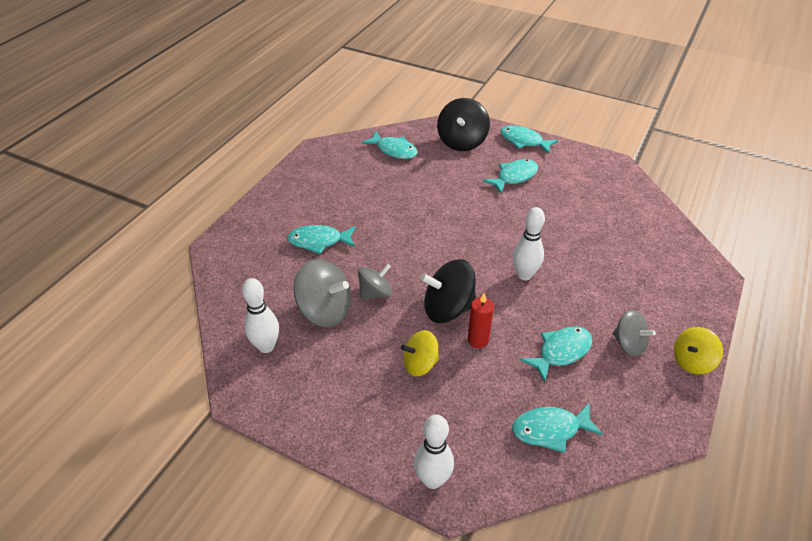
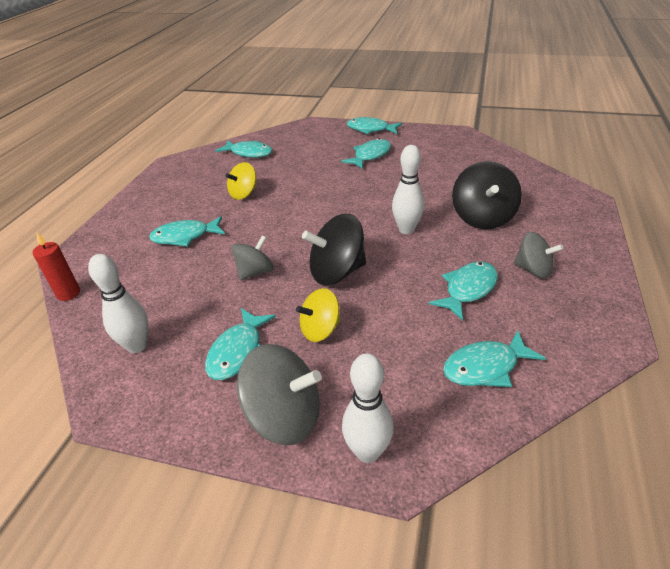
camera: 10 degrees left, 5 degrees down
(325, 310) = (202, 298): grey spinning top -> grey spinning top (284, 416)
(347, 370) = (238, 351): none -> turquoise fish
(462, 142) = (313, 138): black spinning top -> black spinning top (482, 217)
(478, 340) = (377, 295): red candle -> red candle (68, 293)
(692, 361) = (602, 273): yellow spinning top -> yellow spinning top (244, 194)

